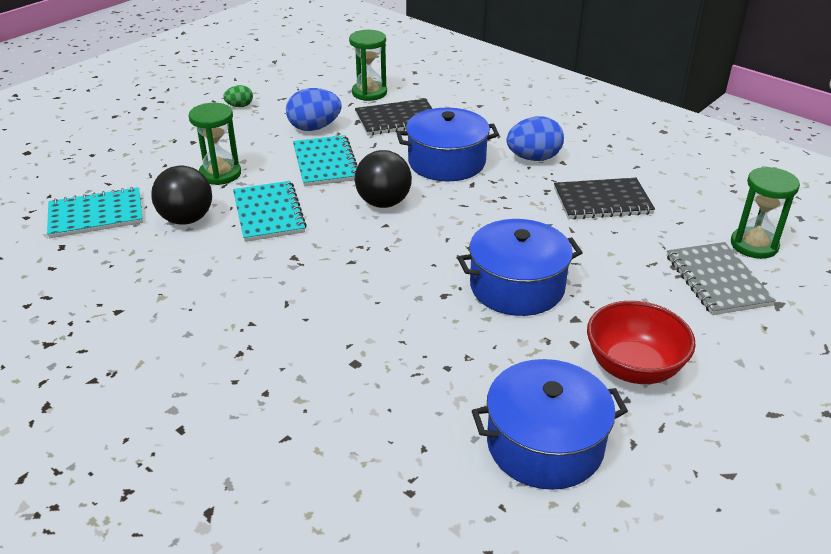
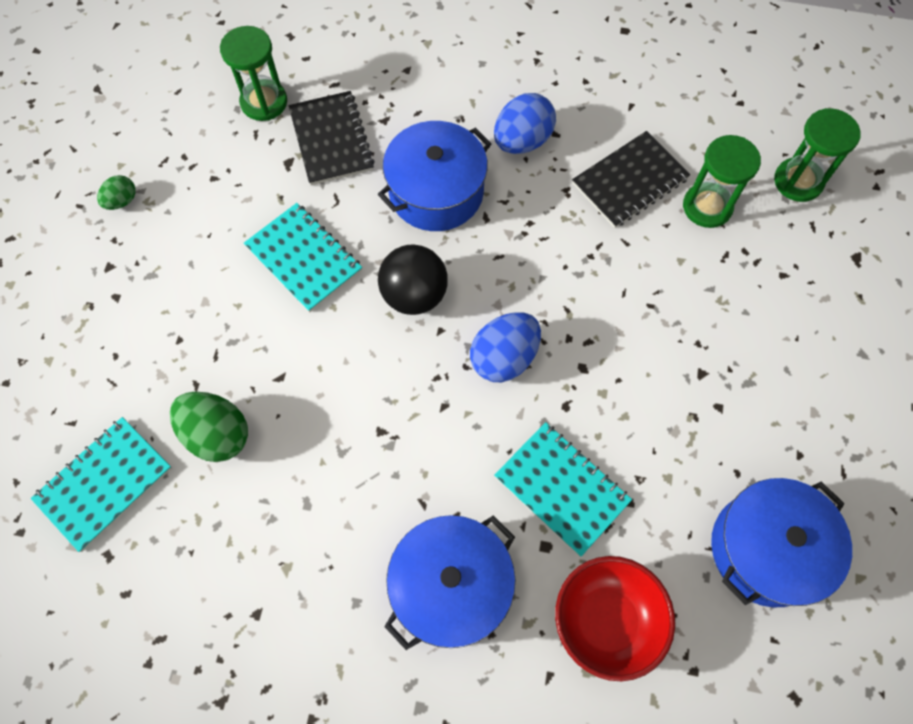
camera: 30 degrees left, 30 degrees up
(186, 219) = (217, 434): black ball -> green egg
(220, 174) = (196, 338): green hourglass -> green hourglass (707, 207)
(269, 213) = (303, 376): turquoise notebook -> turquoise notebook (562, 488)
(314, 128) = (245, 200): blue egg -> blue egg (504, 358)
(397, 119) = (331, 140): black notebook -> black notebook turned 60 degrees counterclockwise
(517, 286) = (625, 356): blue pot -> blue pot (451, 586)
(633, 368) = (784, 411): red bowl -> red bowl (606, 620)
(717, 280) = (792, 251): grey notebook -> none

